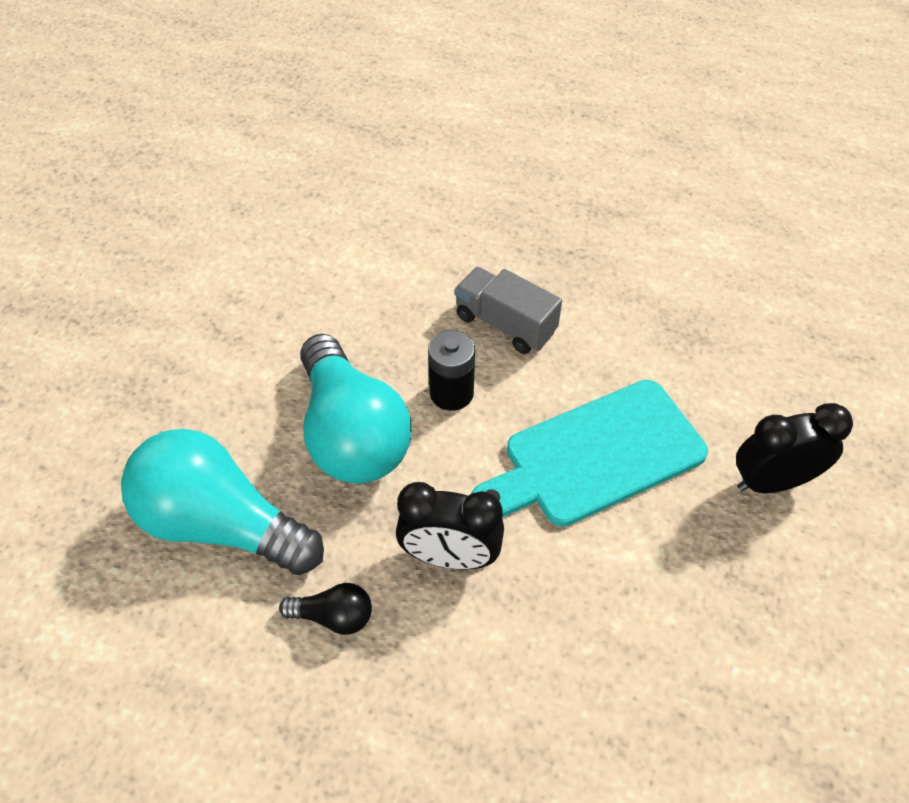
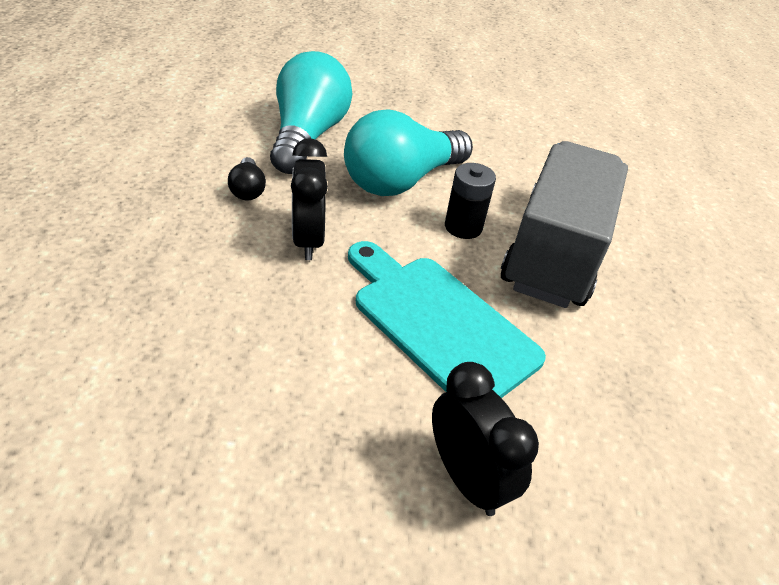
camera: 70 degrees right, 10 degrees down
(505, 324) = (554, 252): grey truck -> grey truck, size x1.92

